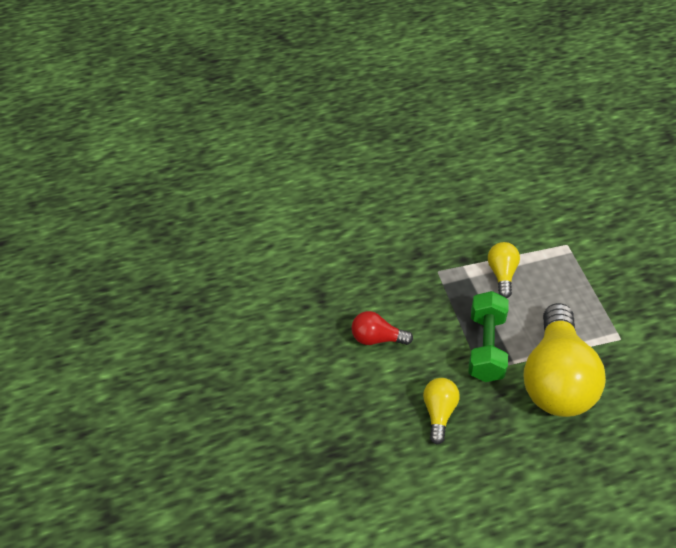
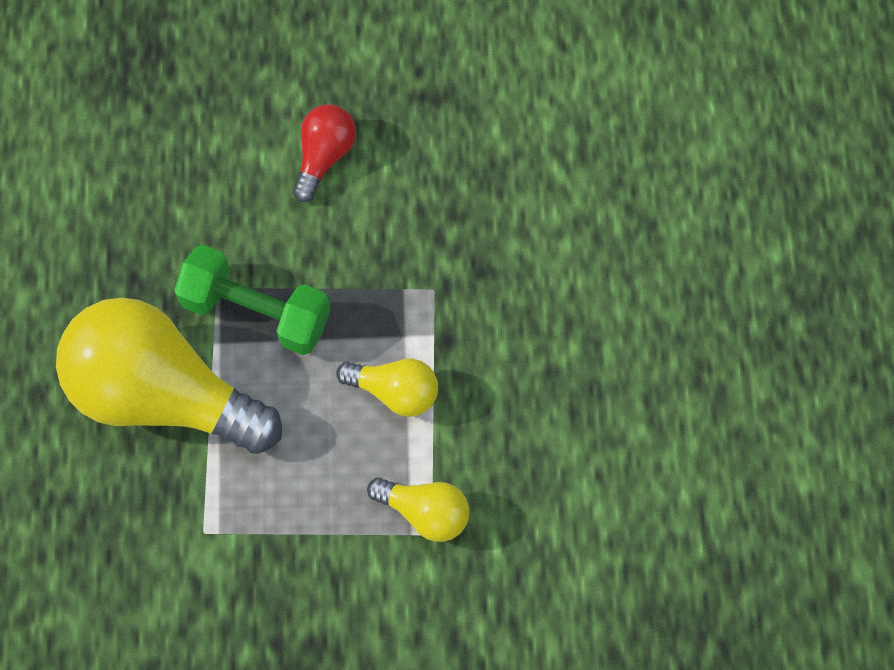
camera: 105 degrees right, 20 degrees up
(439, 413) = (164, 204): yellow light bulb -> yellow light bulb (425, 512)

